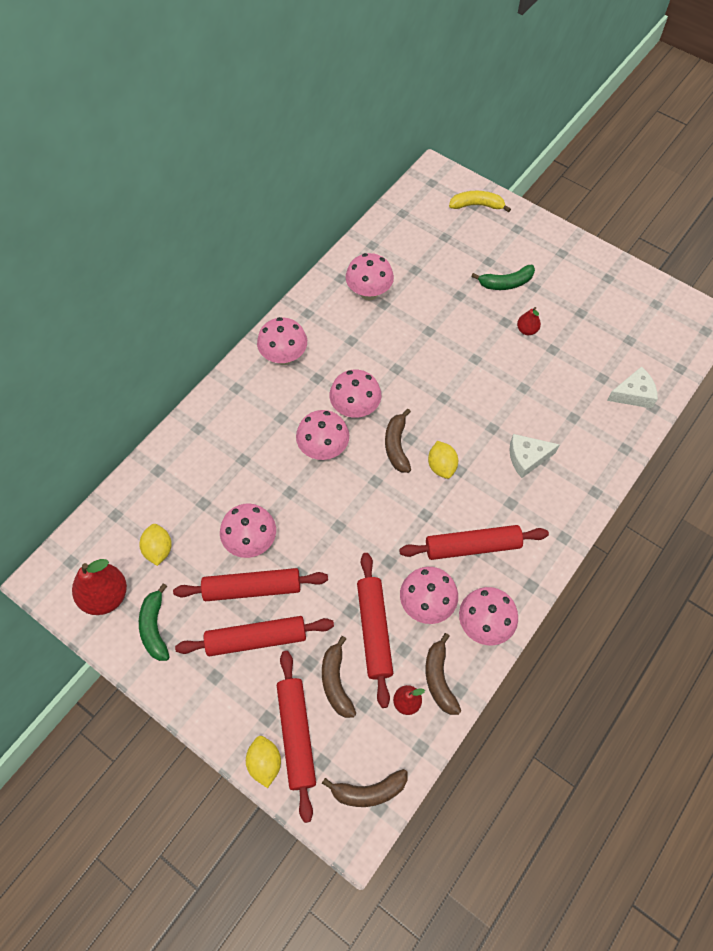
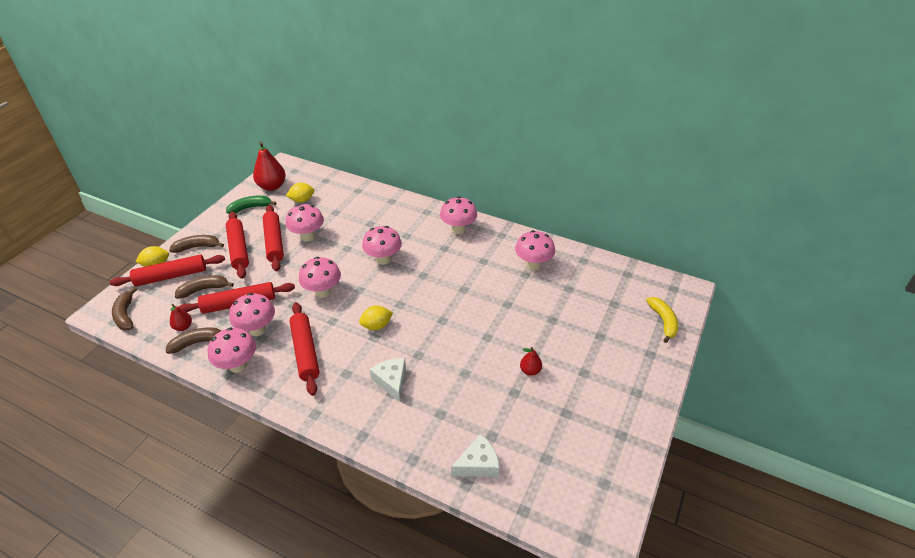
camera: 80 degrees right, 20 degrees down
(355, 408) = (421, 271): pink mushroom -> pink mushroom (323, 292)
(396, 446) = (392, 297): brown banana -> brown banana (197, 247)
(506, 283) = (579, 351): green banana -> none
(633, 394) = (478, 464): white cheese -> white cheese turned 90 degrees counterclockwise

